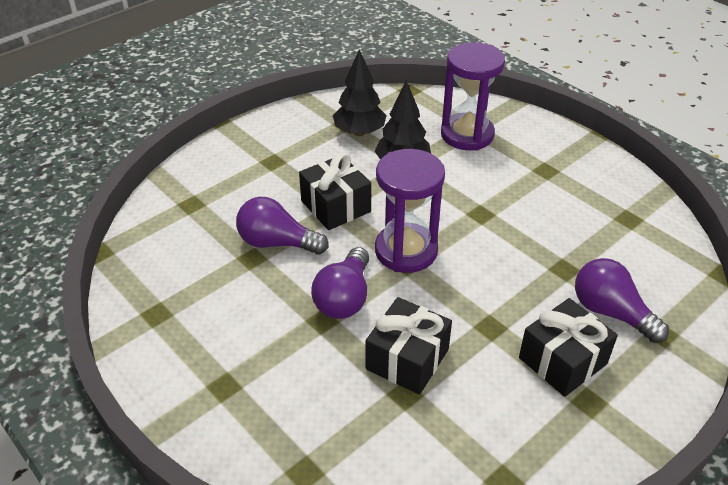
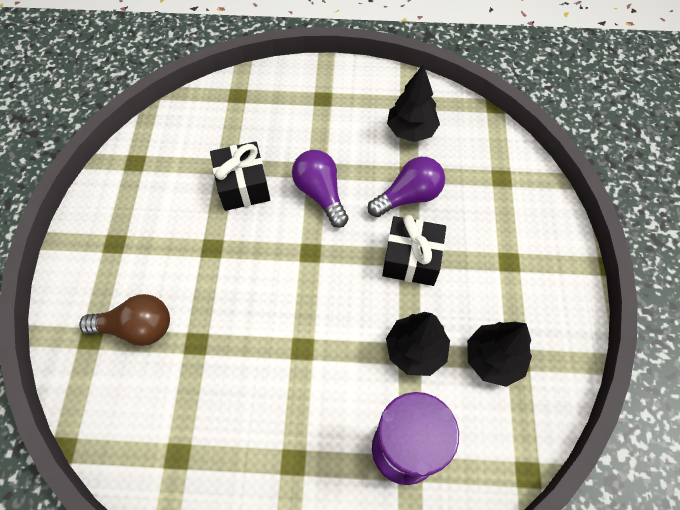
camera: 135 degrees right, 20 degrees up
(196, 287) = (411, 131): none -> black tree
(406, 251) = (321, 262): purple hourglass -> none
(562, 361) = (147, 259): black gift -> none
(610, 312) = (137, 328): purple light bulb -> brown light bulb

